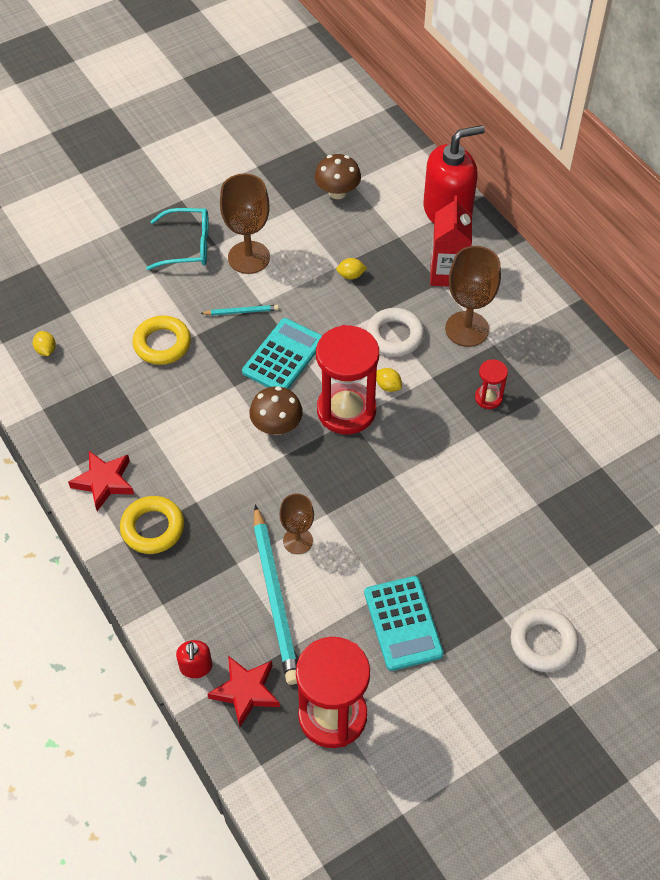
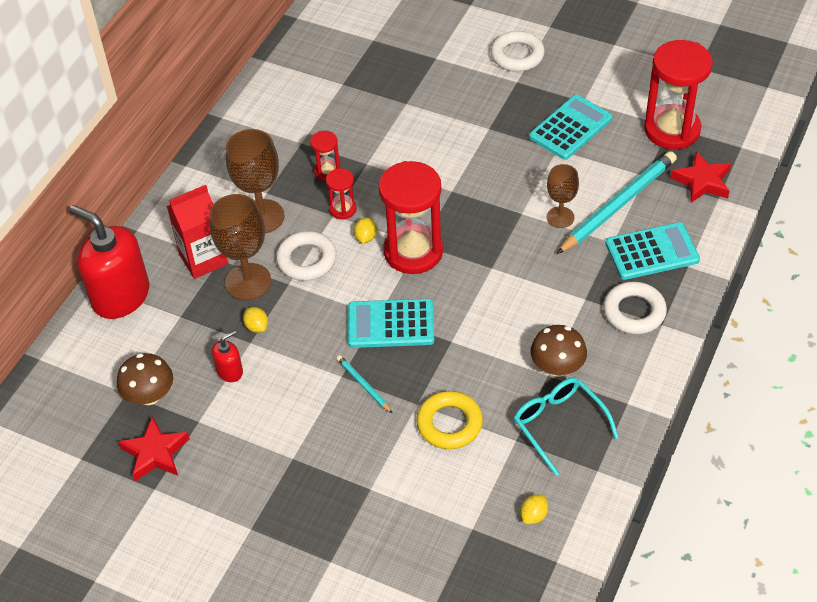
camera: 120 degrees left, 5 degrees down
(104, 482) = (625, 372): red star -> red star (155, 453)
(152, 528) = (634, 312): yellow ring -> white ring
(188, 246) = (312, 481): turquoise glasses -> turquoise glasses (559, 424)
(196, 667) = (713, 218): red soap dispenser -> red soap dispenser (230, 371)
(201, 586) = (652, 252): none -> turquoise calculator
(249, 257) = (291, 419): brown goblet -> brown goblet (248, 282)
(276, 426) = (468, 288): brown mushroom -> brown mushroom (557, 367)
(433, 386) = (343, 209): none -> red hourglass

